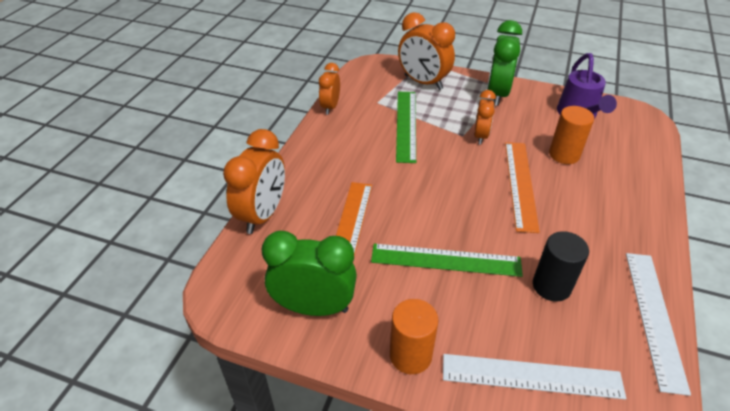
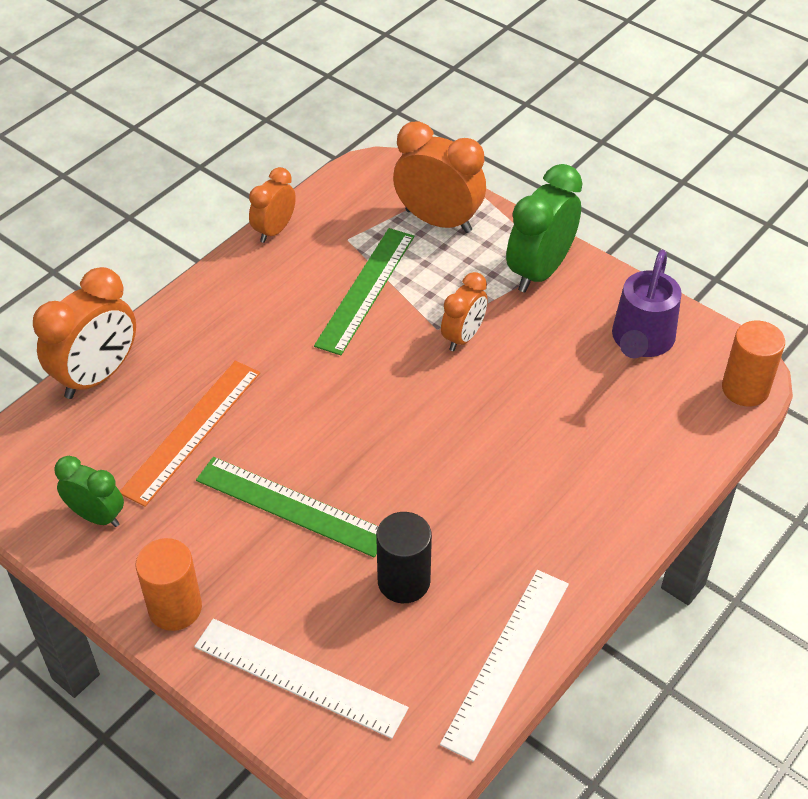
camera: 20 degrees right, 5 degrees up
(314, 307) = (97, 516): green clock -> green clock, size x0.61
(423, 82) = (438, 221): orange clock -> orange clock turned 150 degrees clockwise
(520, 184) = (466, 429): orange ruler -> none
(564, 154) = (566, 401): orange cylinder -> orange cylinder (745, 389)

